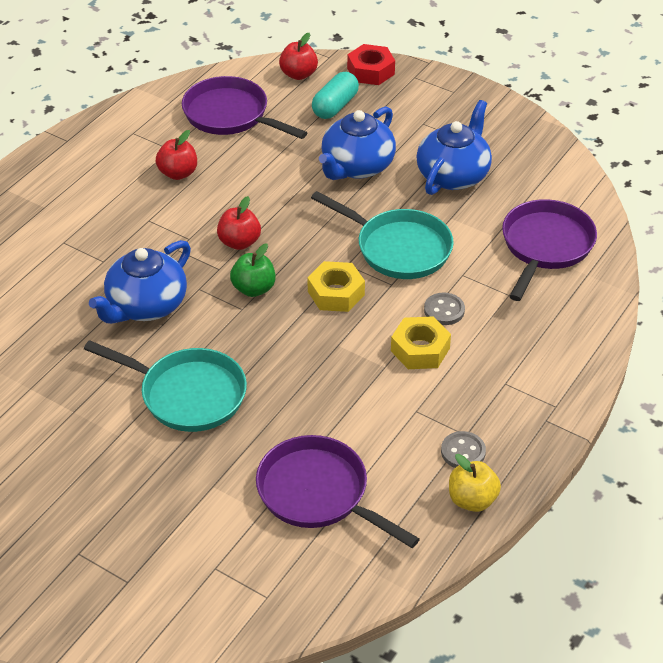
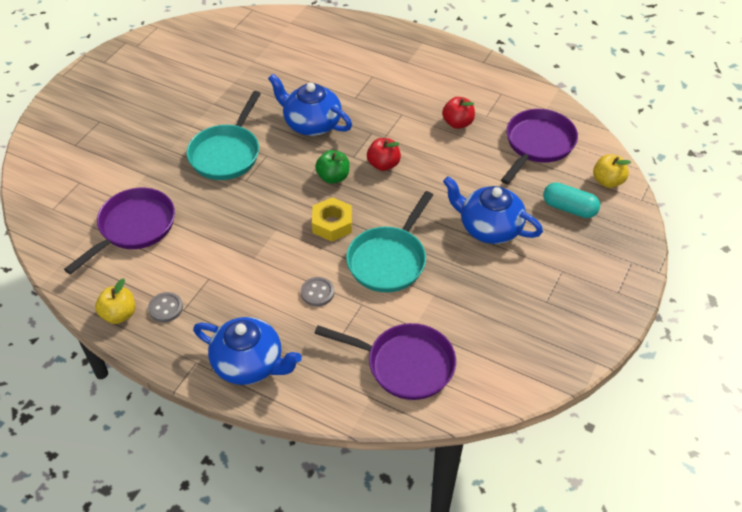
camera: 85 degrees right, 5 degrees up
(298, 74) = (607, 181): red apple -> yellow apple
(371, 71) = (629, 229): red nut -> none
(420, 349) = (272, 278): yellow nut -> none
(453, 175) = (492, 295): blue teapot -> blue teapot (249, 364)

